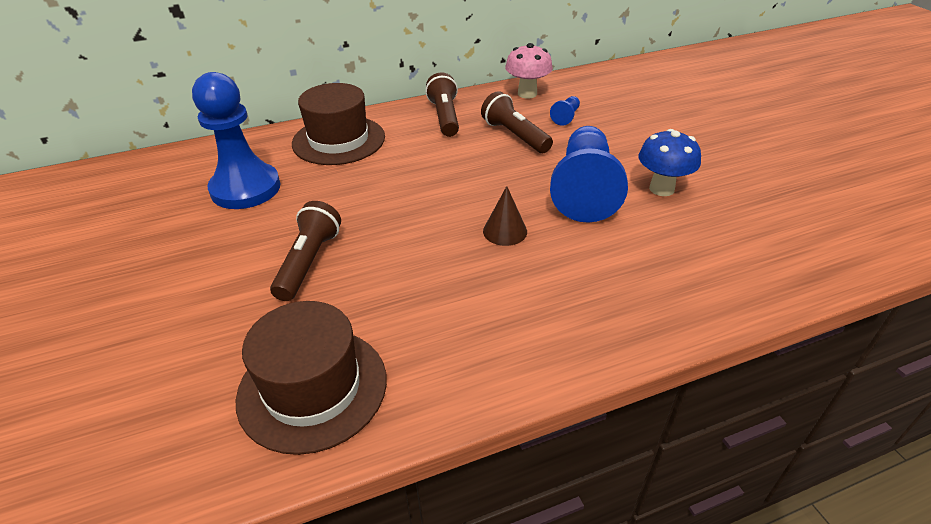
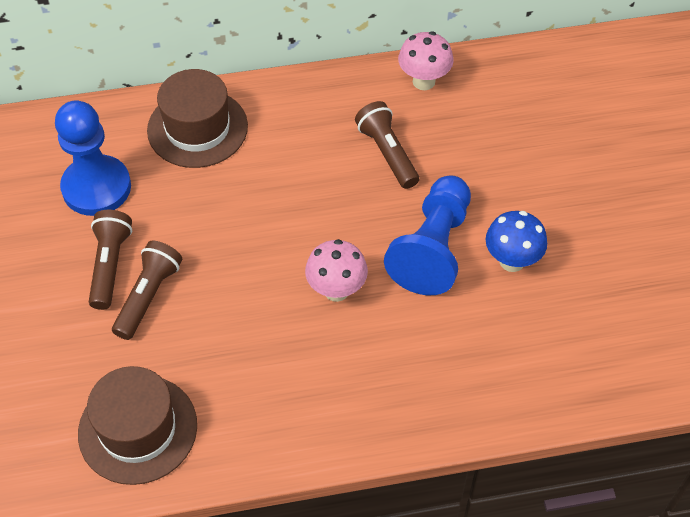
camera: 10 degrees right, 15 degrees up
(445, 117) = (319, 108): brown flashlight -> brown flashlight (110, 265)
(505, 231) = (336, 290): brown cone -> pink mushroom
(566, 117) = (454, 131): blue pawn -> none

